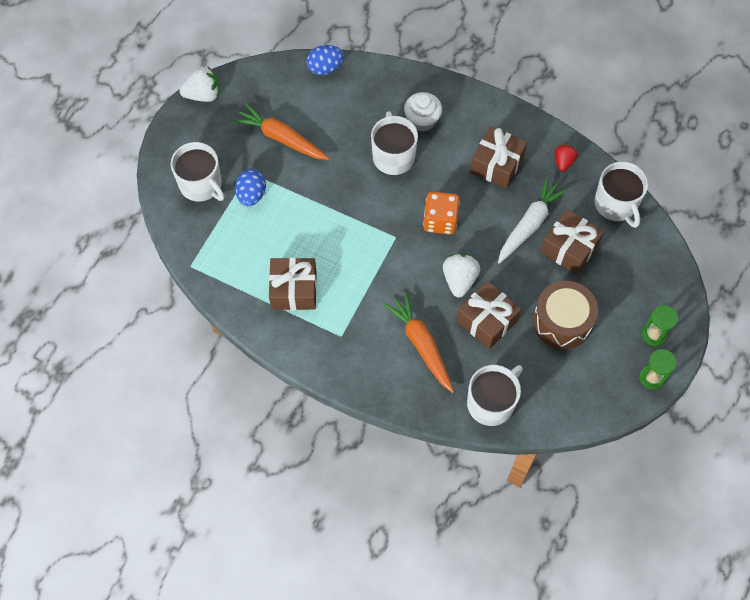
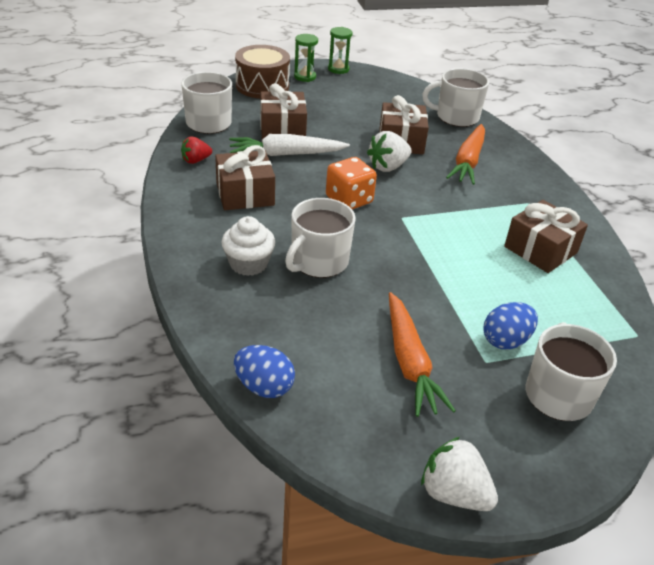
camera: 135 degrees left, 25 degrees down
(562, 322) = (350, 111): brown drum -> brown drum (262, 86)

